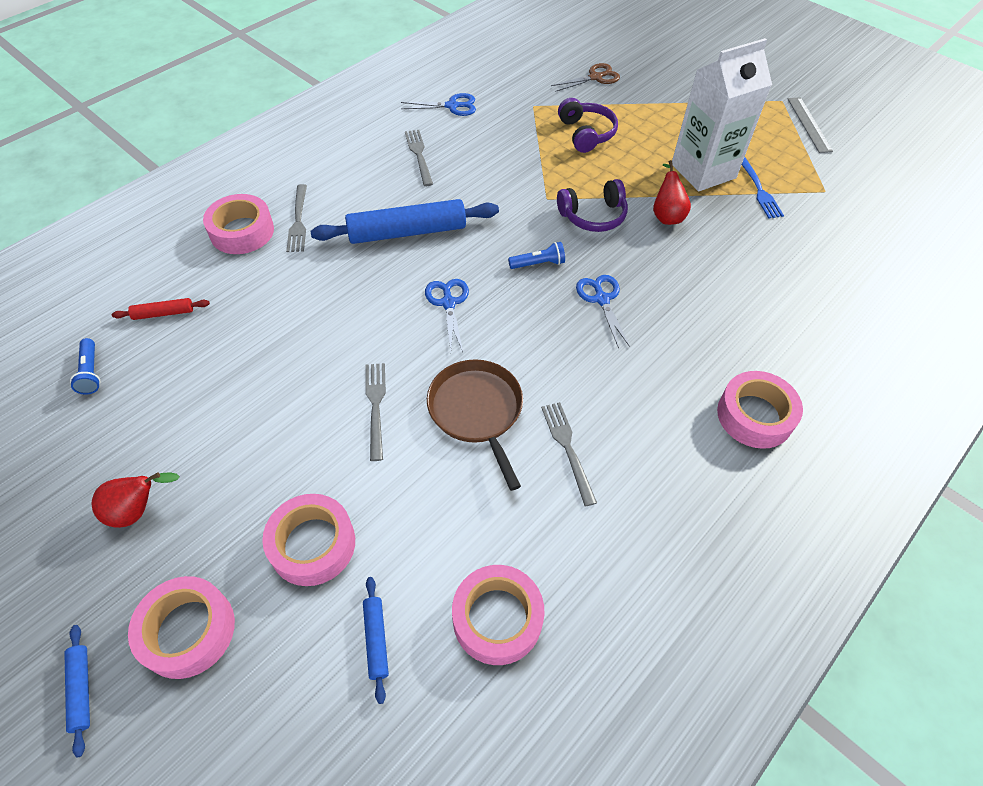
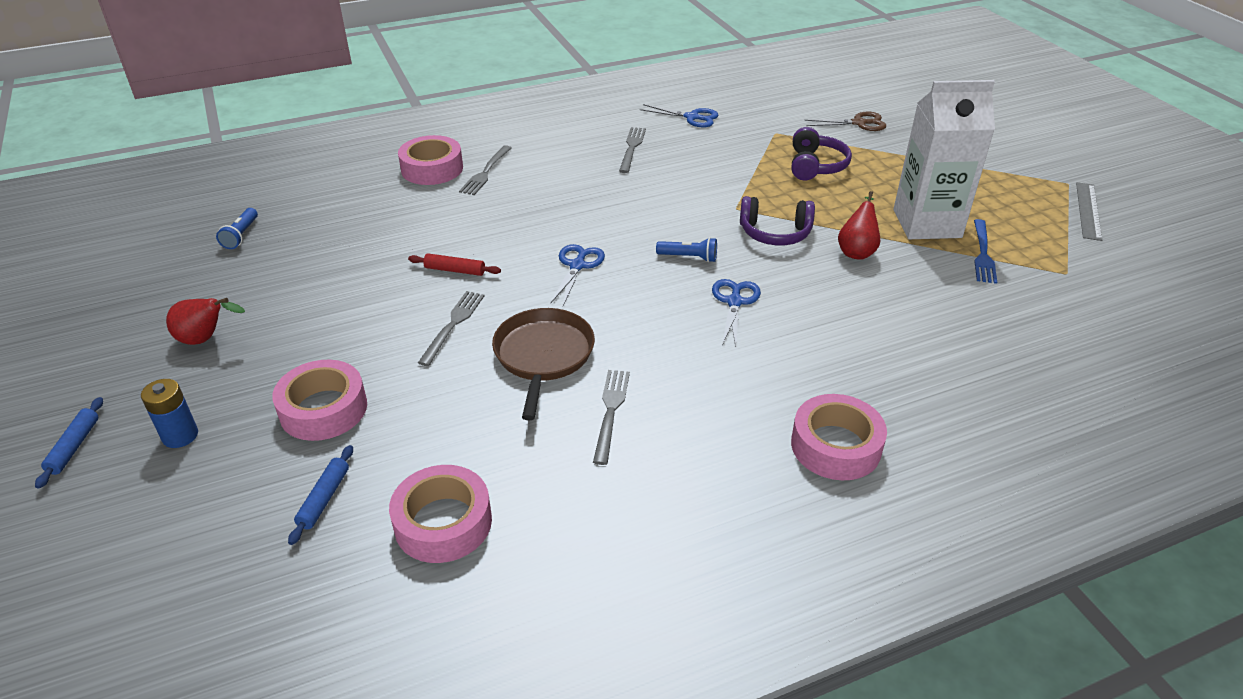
camera: 25 degrees right, 15 degrees down
(163, 313) = (326, 210): red rolling pin -> red rolling pin (455, 270)
(188, 631) = (180, 436): pink tape -> blue battery
(407, 232) = (578, 203): blue rolling pin -> none

